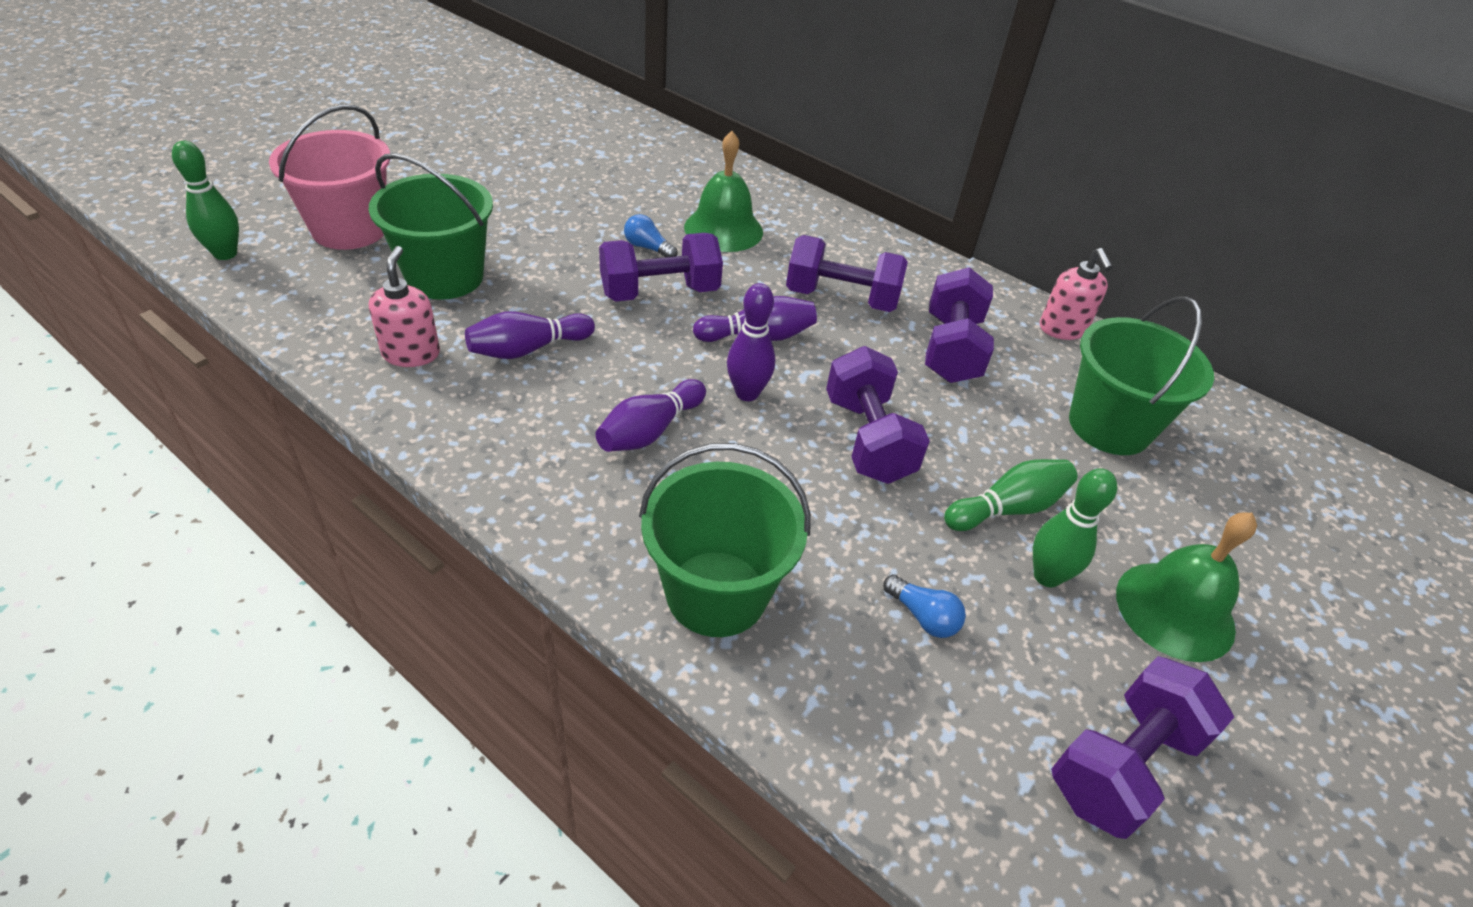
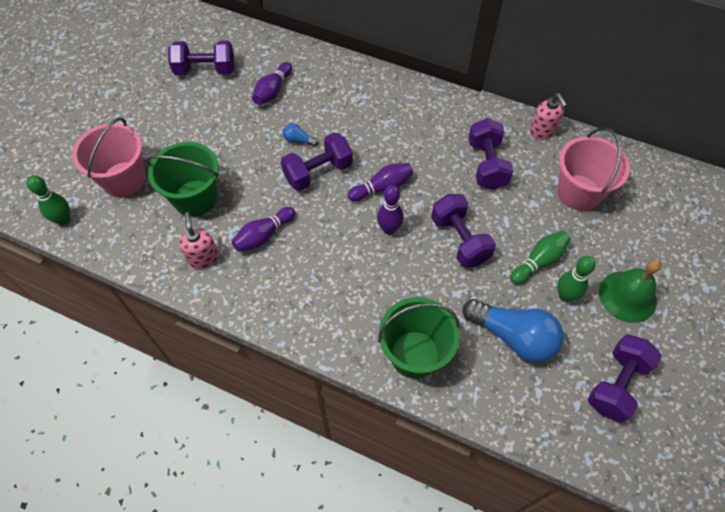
camera: 10 degrees left, 15 degrees up
(650, 431) = (348, 269): purple bowling pin -> purple bowling pin (273, 91)
(723, 229) = (336, 112): green bell -> none
(841, 298) = (418, 145): purple dumbbell -> purple dumbbell (205, 70)
(923, 616) = (513, 336): blue light bulb -> blue light bulb, size x2.29
(1109, 426) = (578, 192): green bucket -> pink bucket

